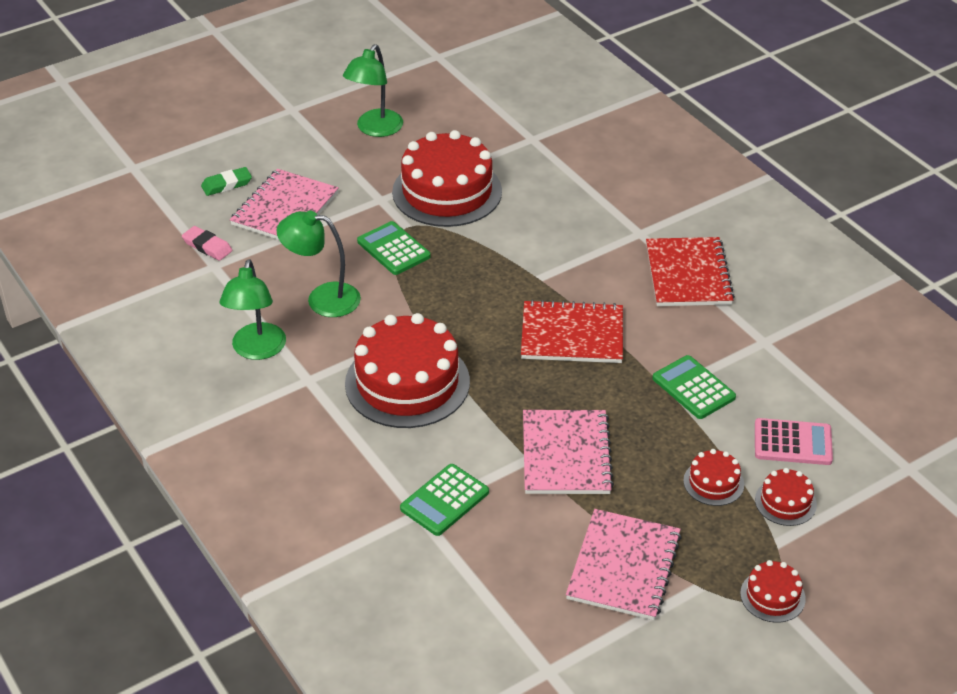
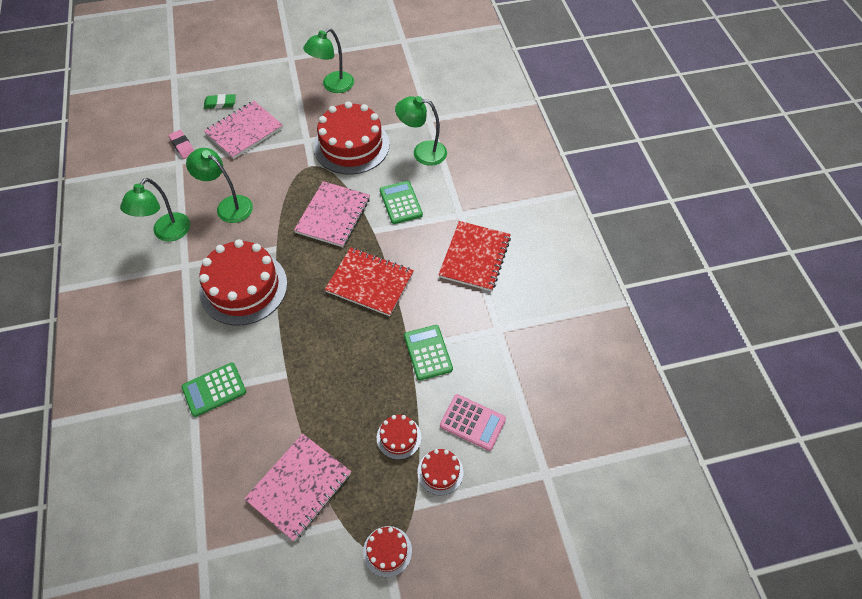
camera: 20 degrees right, 15 degrees up
(393, 249) = (293, 180): green calculator -> green calculator (400, 203)
(547, 177) = (422, 152): none -> green lamp
(566, 454) = (312, 379): pink notebook -> pink notebook (333, 215)

